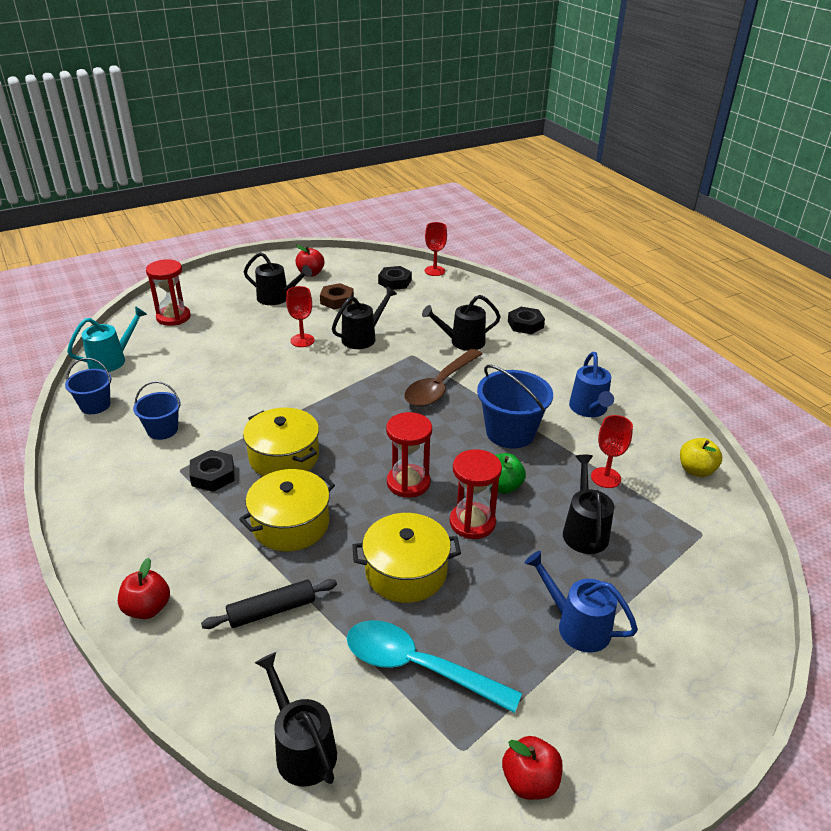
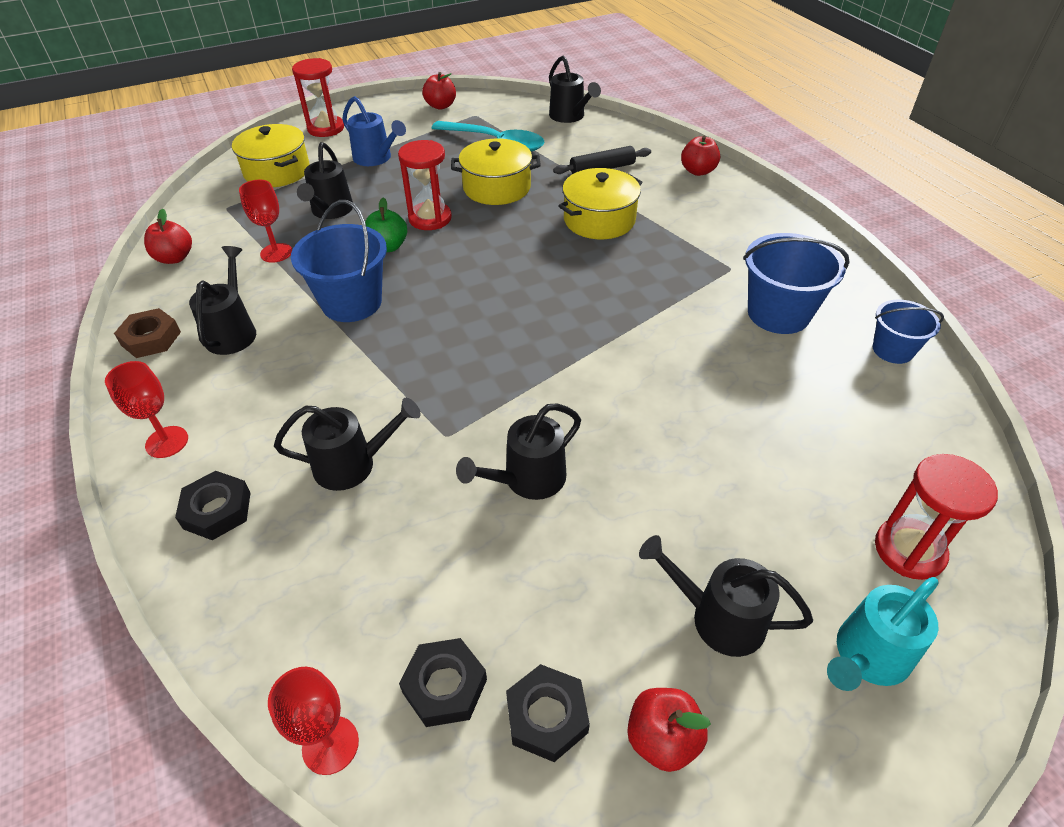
camera: 175 degrees left, 10 degrees up
(112, 360) = (937, 434): turquoise watering can -> turquoise watering can (867, 657)
(162, 430) = (778, 313): blue bucket -> blue bucket, size x1.65
(213, 475) = (691, 262): black nut -> black nut (547, 716)
(284, 457) = (620, 279): yellow pot -> yellow pot (277, 171)
(302, 340) = (635, 474): red goblet -> red goblet (167, 442)
(337, 300) = (583, 605): brown nut -> brown nut (151, 338)
(408, 483) = (484, 251): red hourglass -> red hourglass (326, 128)
(440, 386) = (418, 372): brown spoon -> none
(589, 409) = (233, 331): blue watering can -> black watering can
(696, 470) = (175, 258): yellow apple -> red apple

